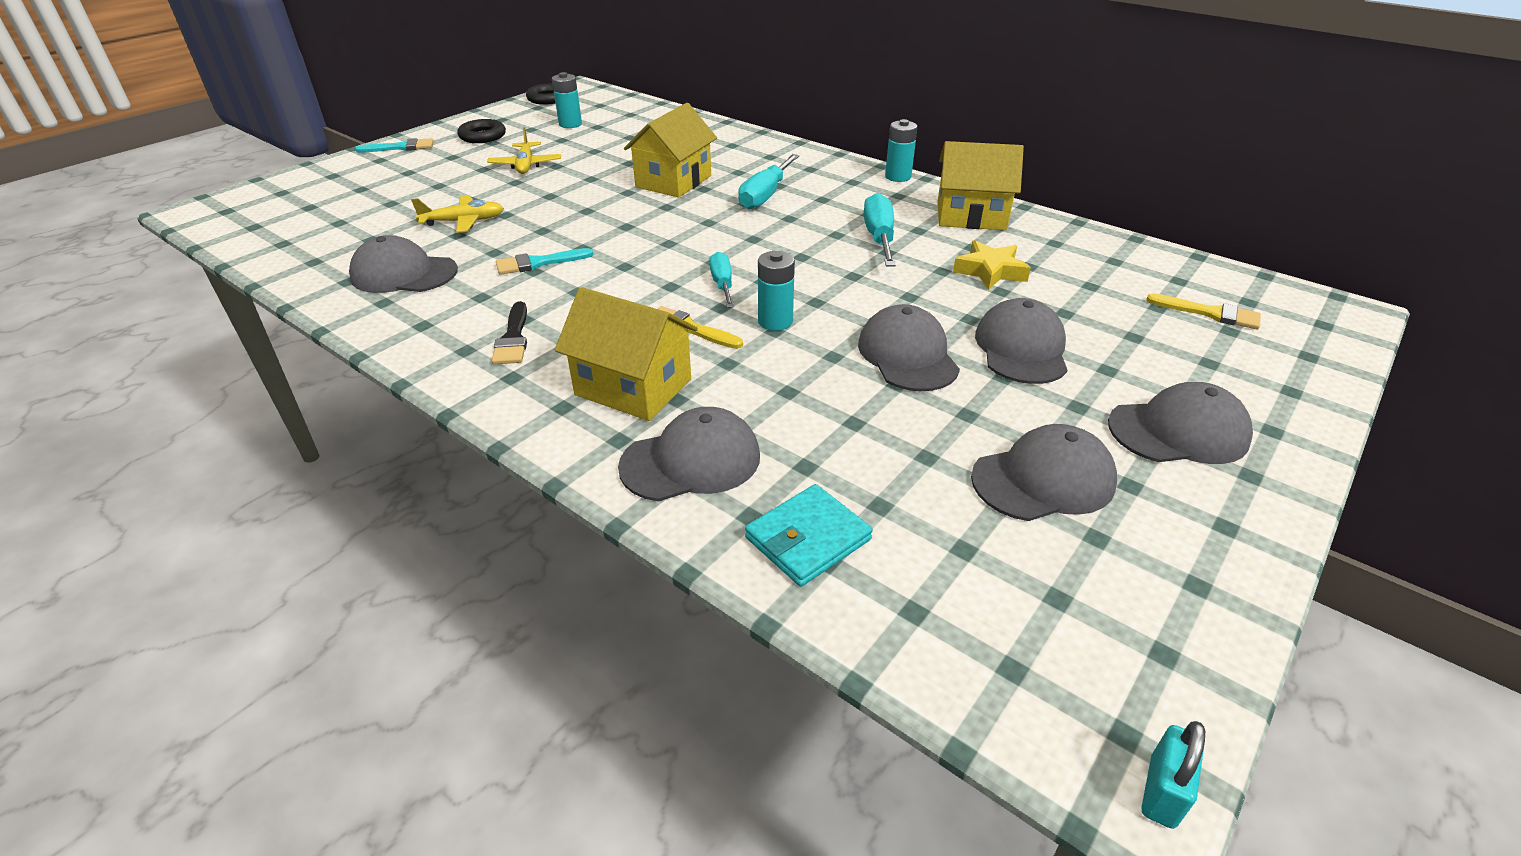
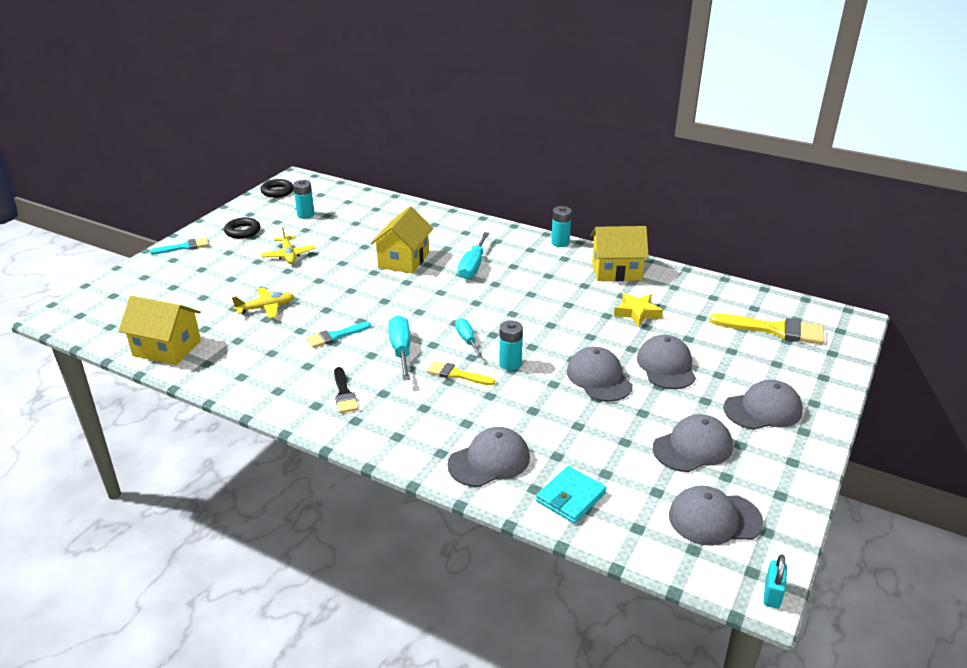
camera: 10 degrees left, 5 degrees down
(404, 274) = (244, 354): grey cap -> grey cap (714, 519)
(633, 387) = (436, 418): yellow house -> yellow house (167, 348)
(879, 238) = (560, 294): turquoise screwdriver -> turquoise screwdriver (401, 350)
(1210, 313) = (774, 330): yellow brush -> yellow brush, size x1.69

